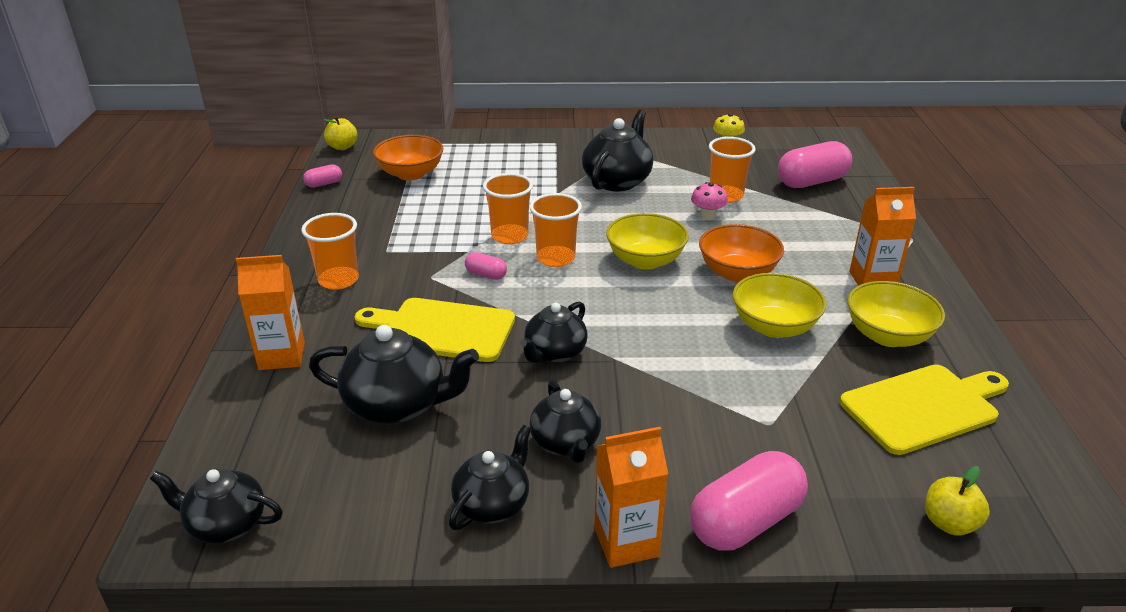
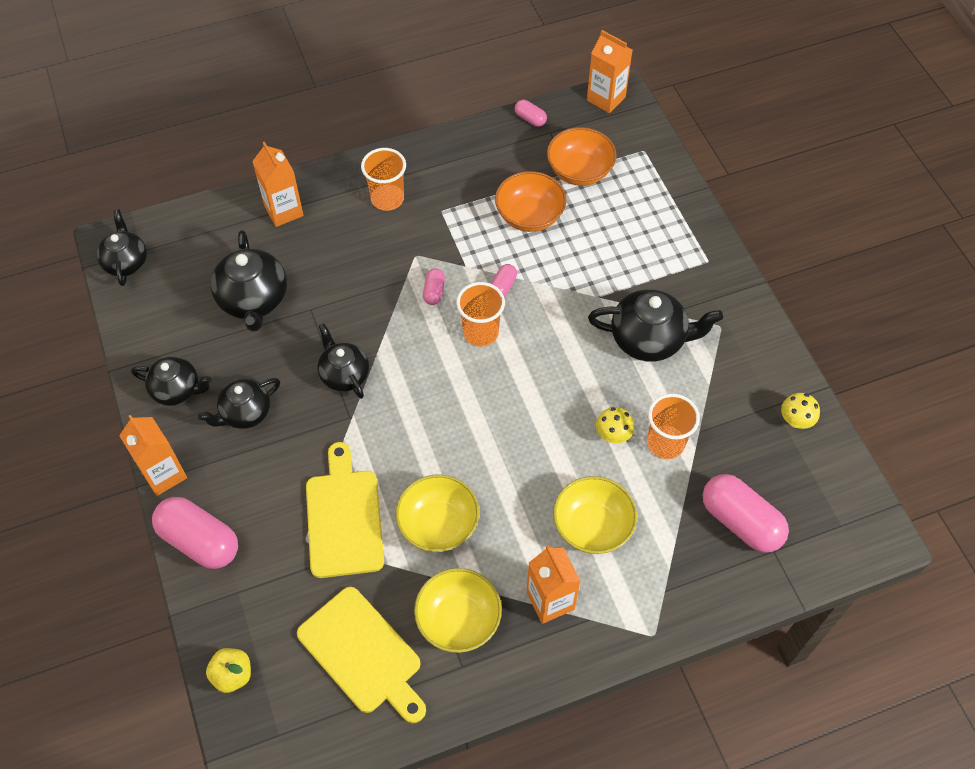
camera: 70 degrees right, 25 degrees up
(342, 147) = (606, 98): yellow apple -> orange carton
(442, 329) = (348, 291): yellow cutting board -> yellow cutting board (344, 517)
(510, 236) = (503, 286): orange cup -> pink capsule
(554, 353) = (344, 374): black teapot -> black teapot turned 45 degrees clockwise
(645, 260) = (506, 402): yellow bowl -> yellow bowl (592, 526)
(707, 216) = (613, 435): pink mushroom -> yellow mushroom
(737, 273) = (515, 481): orange bowl -> orange bowl (529, 216)

